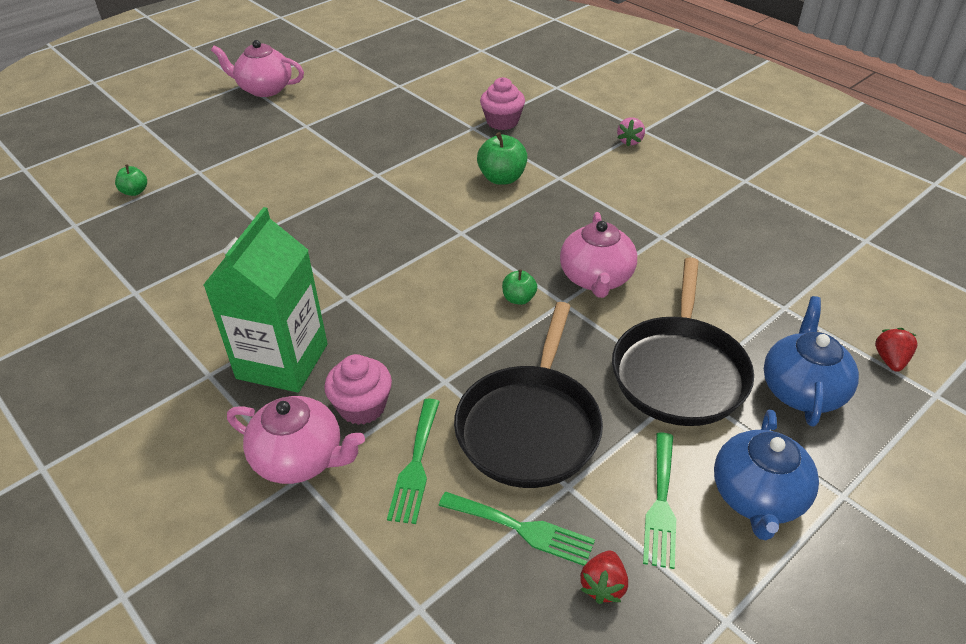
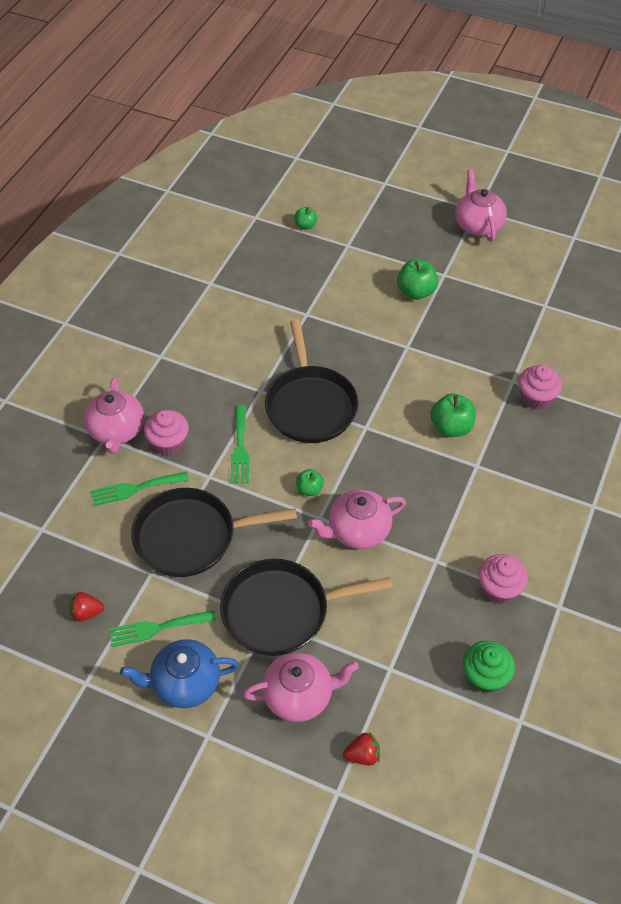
camera: 65 degrees right, 10 degrees up
(282, 361) = (187, 385): green carton -> none
(310, 148) = (416, 292): none -> green apple
(399, 263) = (310, 405): none -> black pan
(522, 529) = (110, 559): green fork -> green fork (240, 448)
(630, 141) = (567, 501): pink strawberry -> none
(711, 207) = (499, 588): none -> pink cupcake
(802, 390) = (299, 695): blue teapot -> pink teapot
(810, 246) = (485, 676): none -> green cupcake

